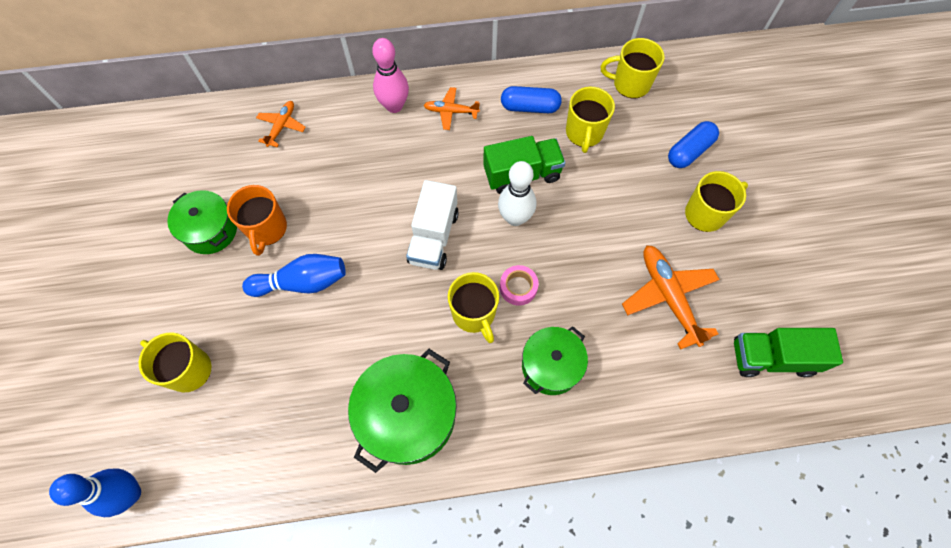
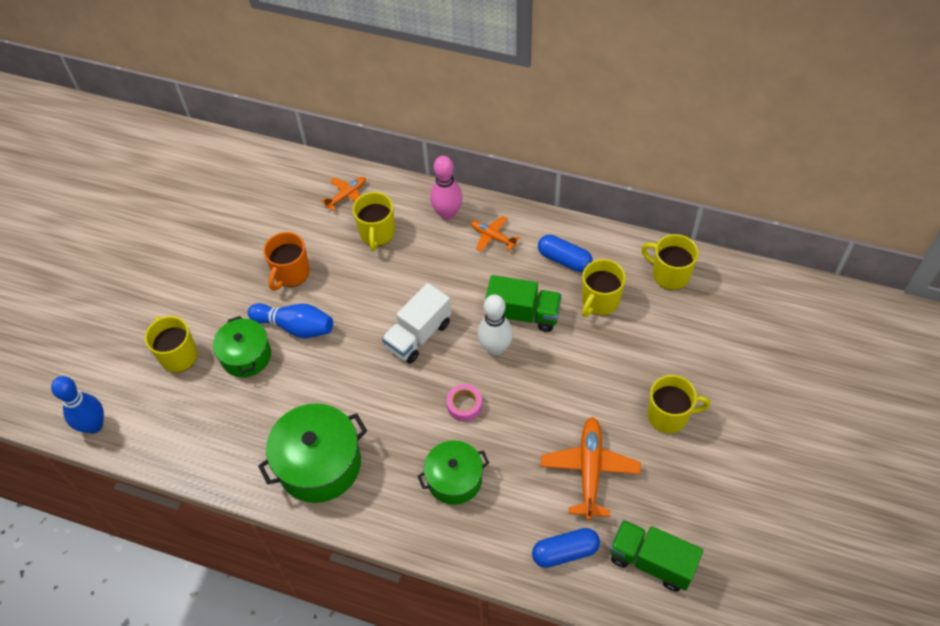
camera: 30 degrees right, 10 degrees down
(210, 230) = (248, 257): green pot -> green pot (246, 356)
(474, 314) = (416, 410): yellow mug -> yellow mug (377, 233)
(689, 151) = (688, 356): blue capsule -> blue capsule (565, 552)

